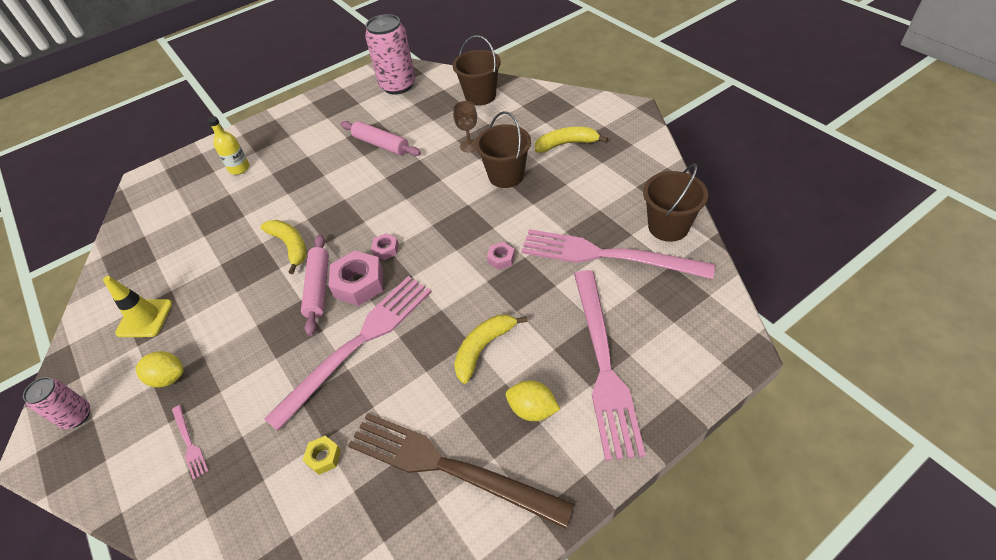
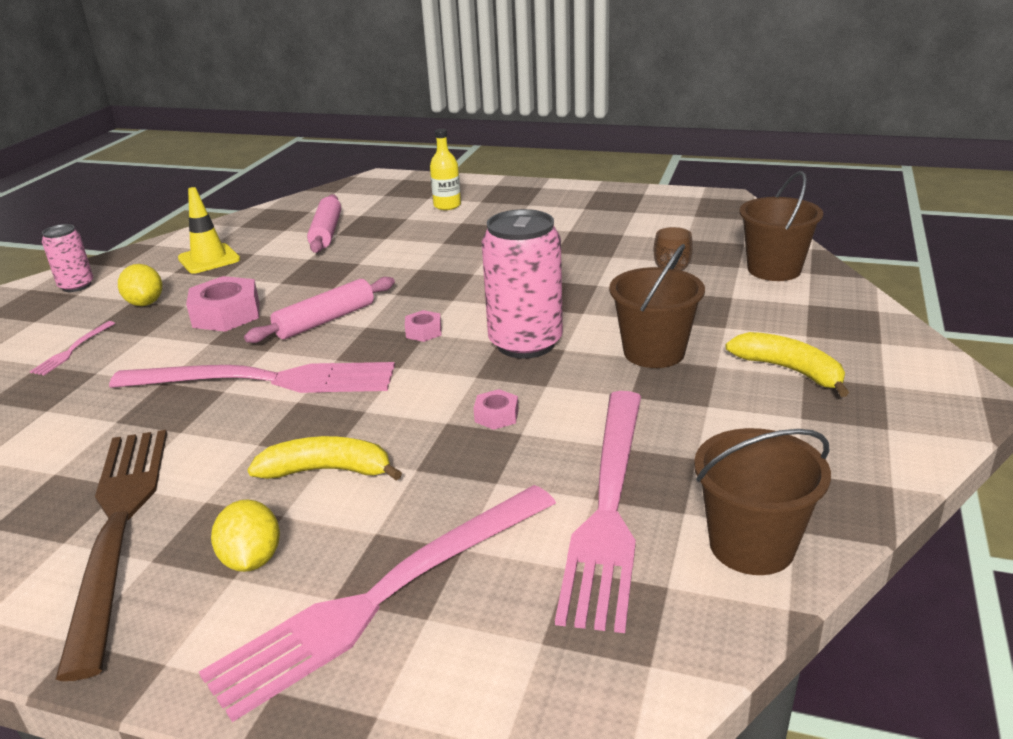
camera: 50 degrees right, 20 degrees down
(290, 246) = (368, 279): yellow banana -> none
(324, 457) = (91, 432): yellow nut -> none
(359, 283) = (354, 340): pink nut -> pink nut (226, 314)
(381, 144) = (587, 253): pink rolling pin -> pink rolling pin (326, 232)
(398, 85) = (701, 217): pink can -> pink can (525, 343)
(607, 255) = (608, 506): pink fork -> pink fork turned 150 degrees counterclockwise

